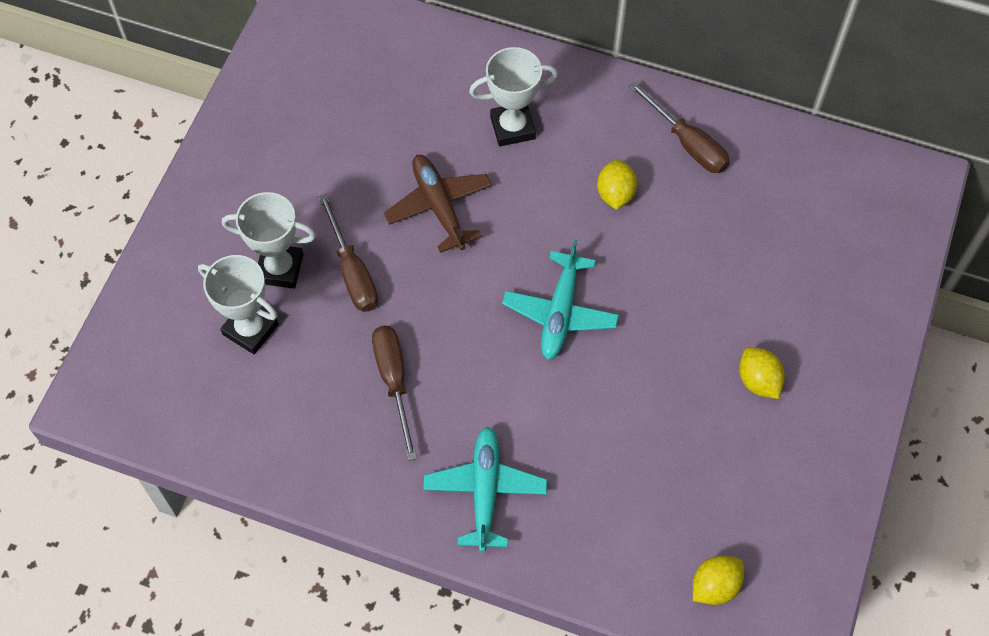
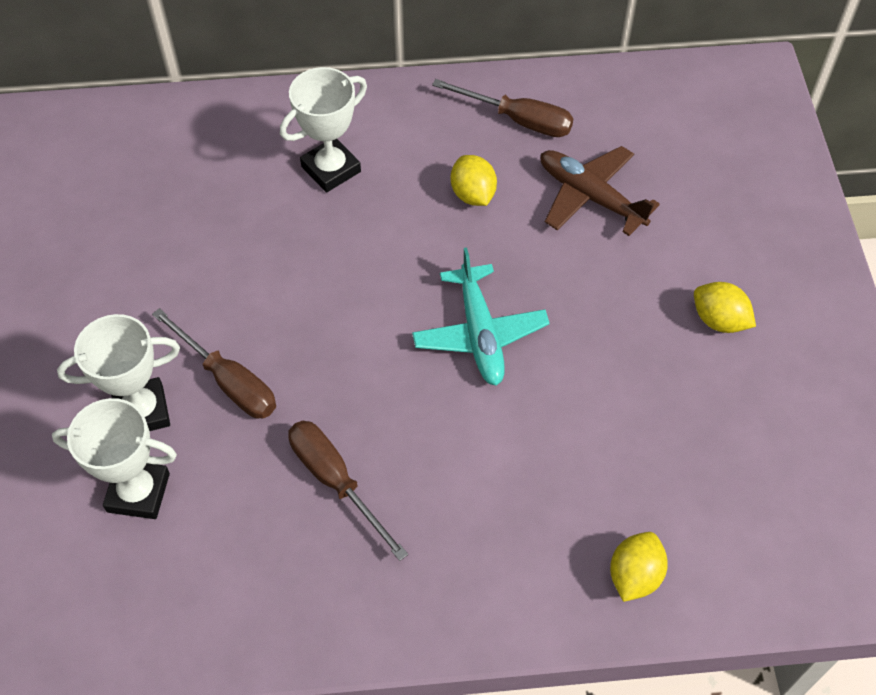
camera: 25 degrees left, 5 degrees down
(439, 206) = (292, 276): brown plane -> brown plane (590, 196)
(485, 490) = (499, 557): turquoise plane -> none
(715, 586) = (798, 550): yellow lemon -> yellow lemon (634, 575)

